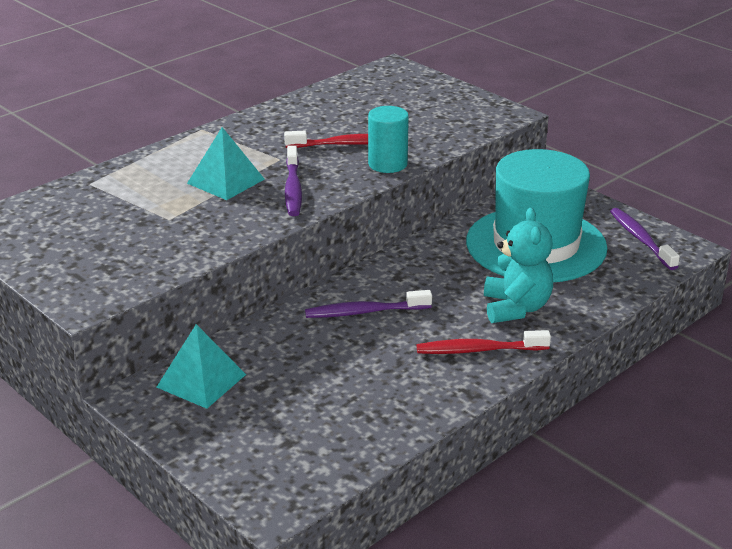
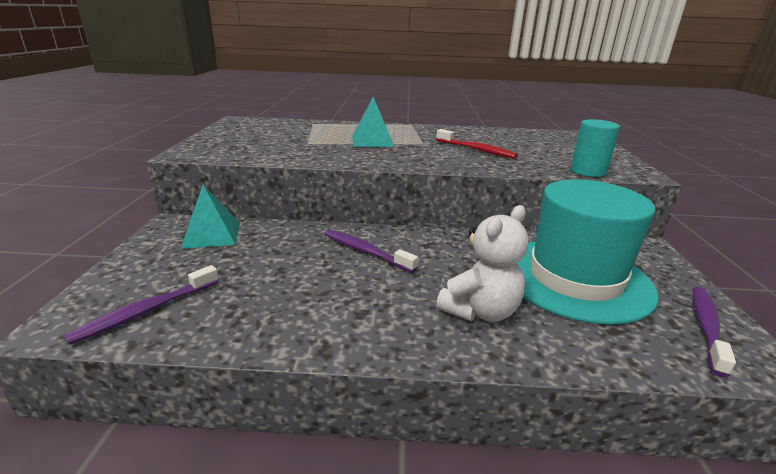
camera: 45 degrees right, 5 degrees down
(293, 189) = (399, 155): purple toothbrush -> purple toothbrush (146, 311)
(387, 164) = (485, 165): turquoise cylinder -> turquoise cylinder (588, 171)
(478, 350) = (393, 321): red toothbrush -> none
(516, 308) = (480, 311): turquoise teddy bear -> white teddy bear

